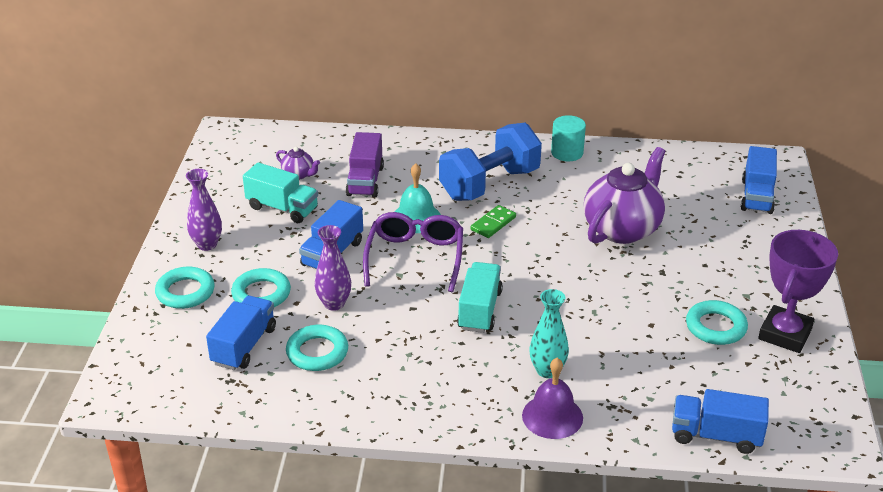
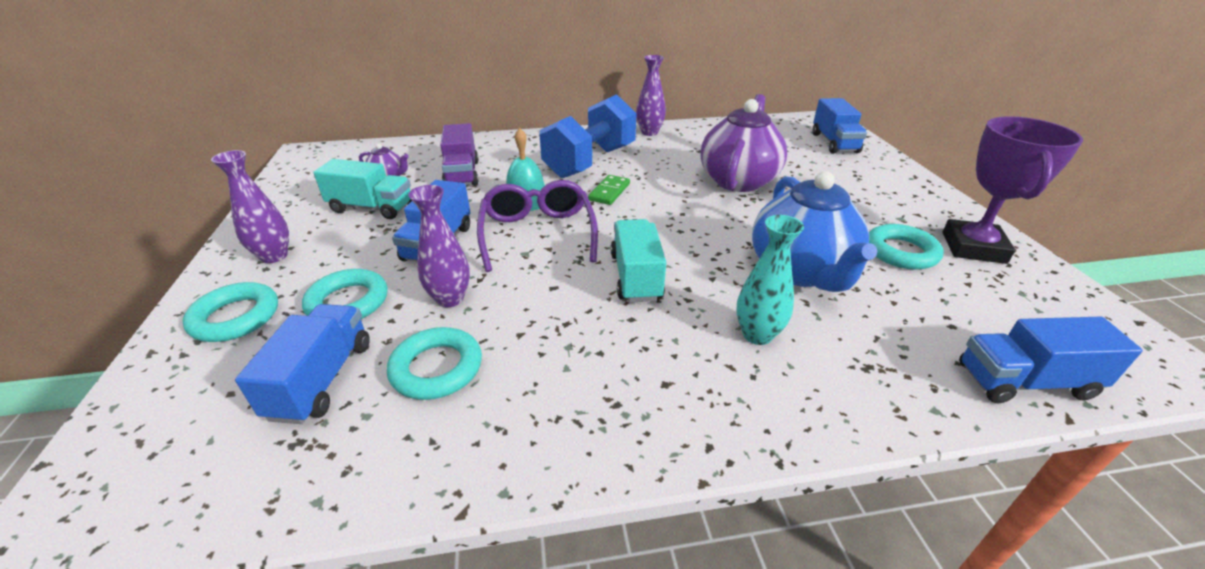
camera: 15 degrees left, 0 degrees up
(552, 416) = (805, 399): purple bell -> none
(567, 153) = (649, 132): turquoise cylinder -> purple vase
(616, 328) = (800, 271): none -> blue teapot

